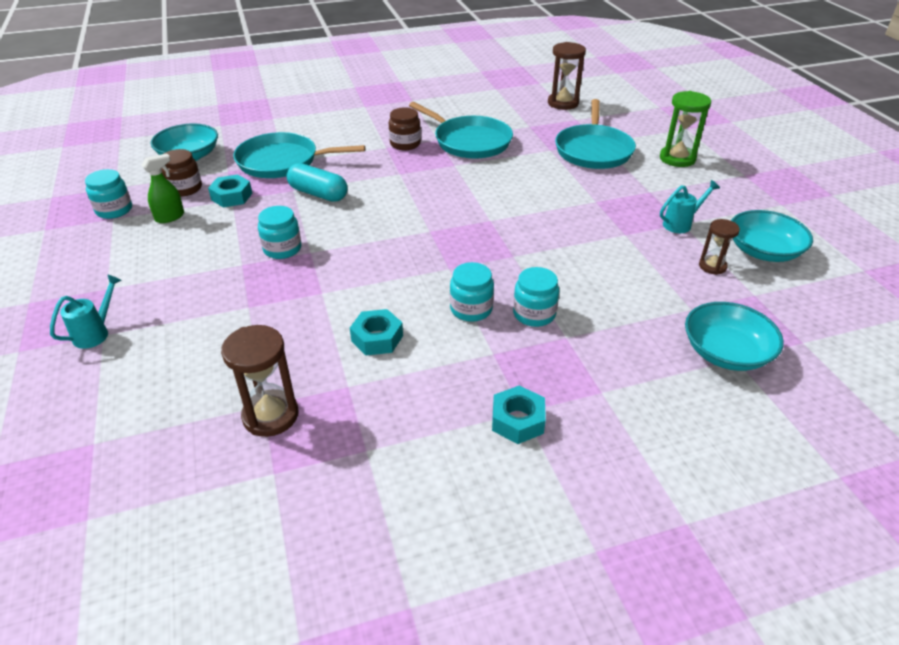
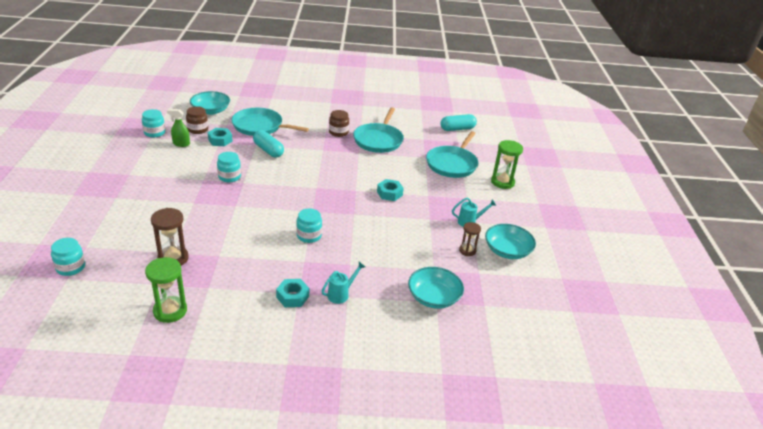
camera: 15 degrees right, 5 degrees down
(96, 332) = (113, 195): turquoise watering can -> turquoise watering can (341, 294)
(170, 217) = (181, 144): green spray bottle -> green spray bottle turned 150 degrees counterclockwise
(325, 519) = (170, 311): none -> green hourglass
(377, 338) = (249, 237): turquoise nut -> turquoise nut (389, 193)
(469, 141) = (378, 140): turquoise pan -> turquoise pan turned 45 degrees clockwise
(534, 314) = (341, 248): turquoise jar -> turquoise jar (71, 267)
(563, 103) = (457, 129): brown hourglass -> turquoise capsule

